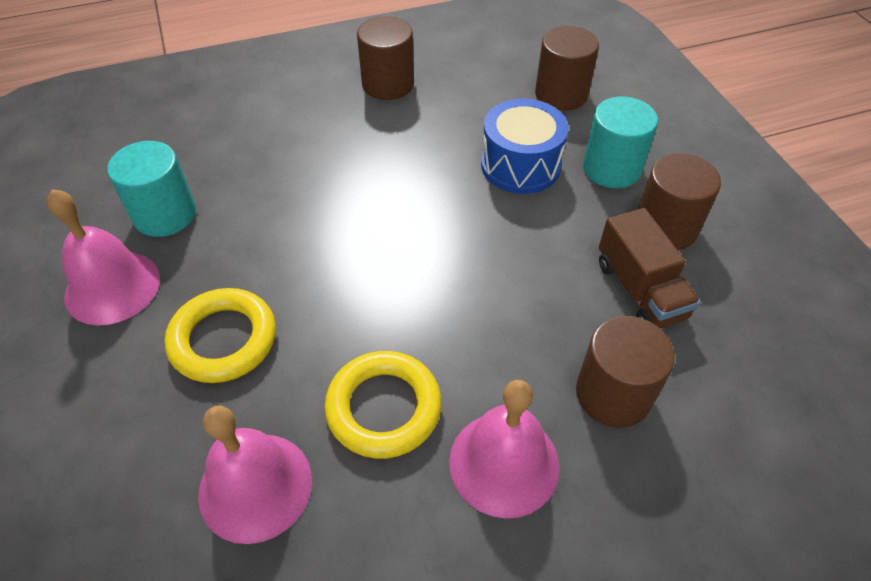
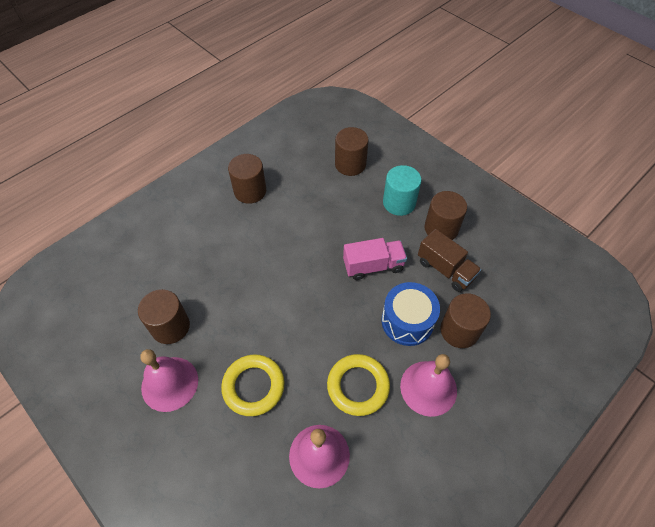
camera: 25 degrees left, 5 degrees up
(165, 214) = (170, 326): turquoise cylinder -> brown cylinder
(516, 242) = (373, 266): none -> pink truck
(520, 165) = (352, 218): blue drum -> blue drum (407, 321)

